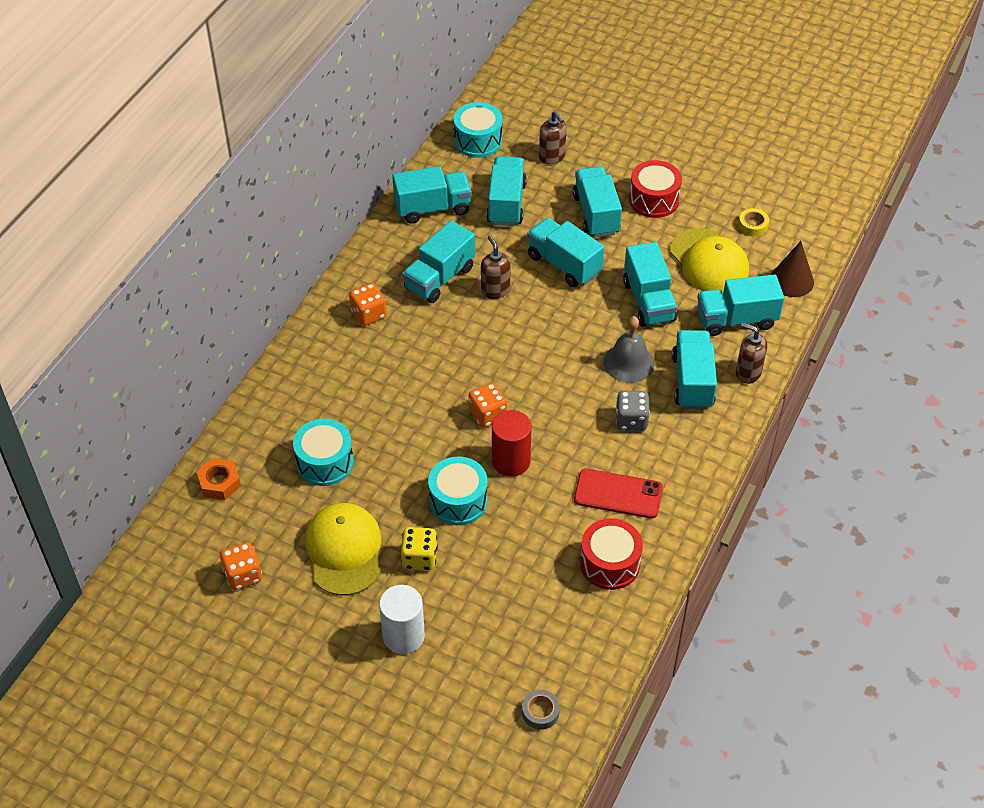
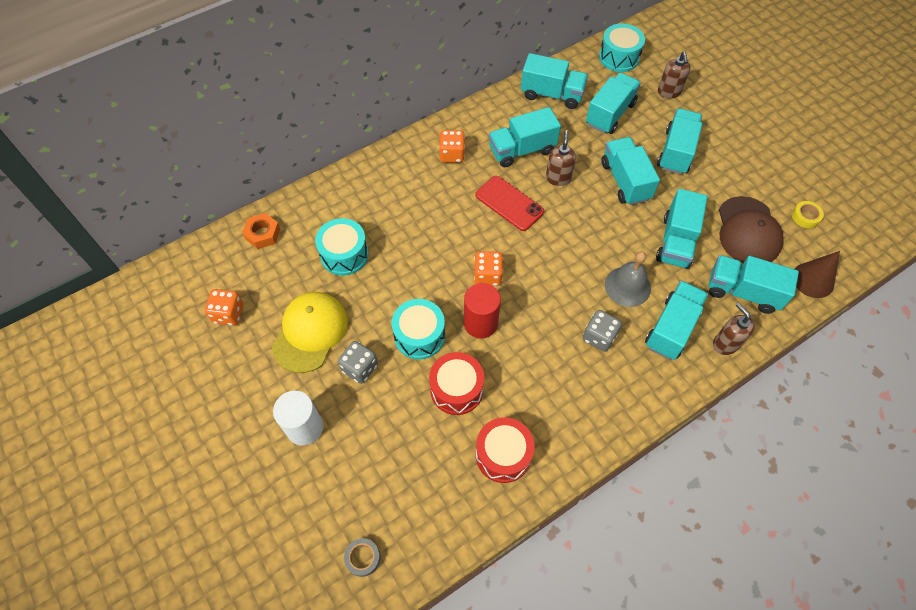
camera: 30 degrees right, 10 degrees up
(419, 558) = (360, 368): yellow dice -> grey dice
(618, 494) = (548, 396): red phone -> red phone (509, 203)
(654, 200) = (731, 160): red drum -> red drum (456, 389)
(709, 261) = (748, 231): yellow cap -> brown cap

